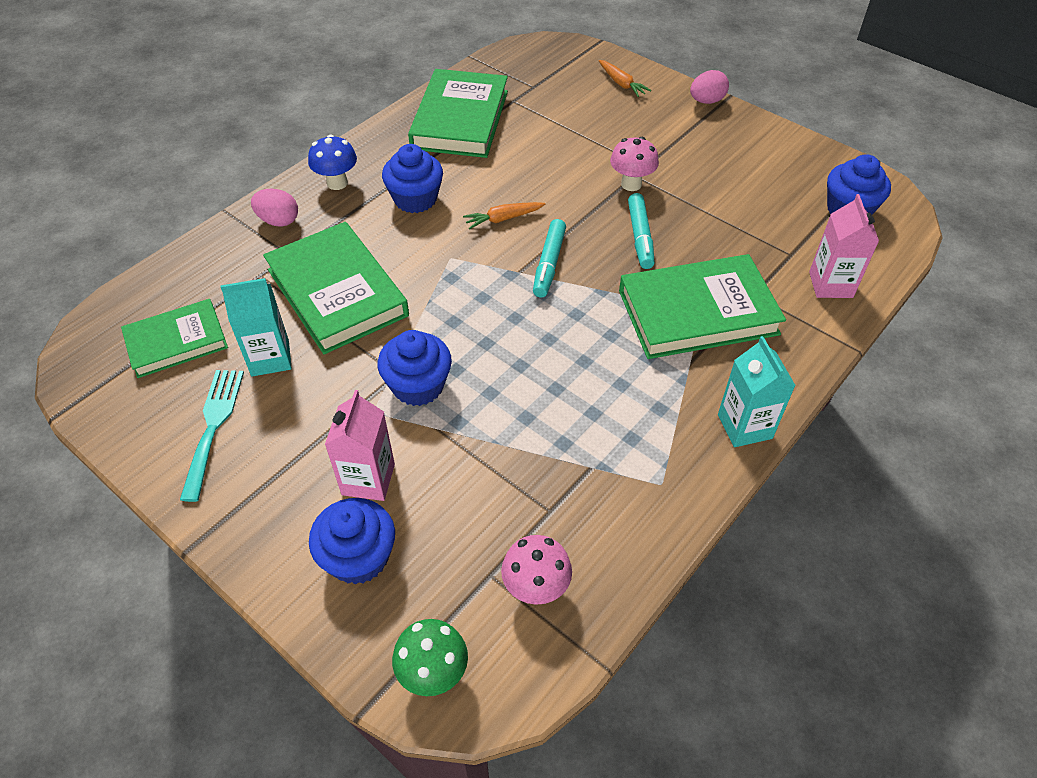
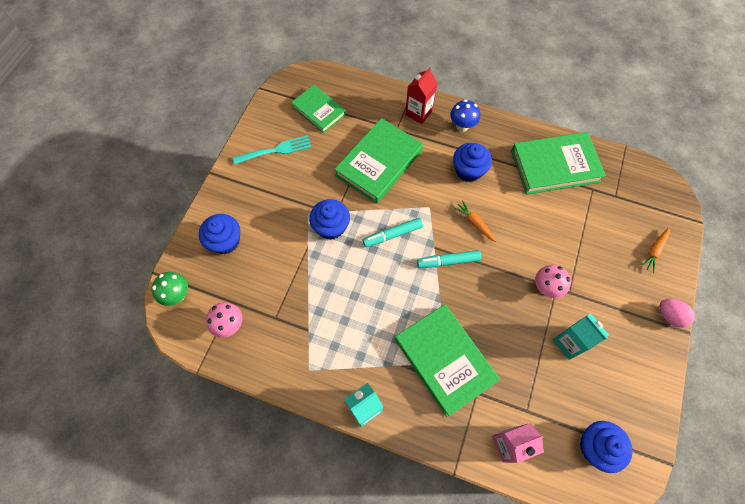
camera: 70 degrees right, 15 degrees up
(270, 358) = (324, 154): turquoise carton -> turquoise carton (569, 343)
(278, 221) = (418, 113): pink egg -> red carton
(368, 479) = (267, 228): pink carton -> none
(640, 237) = (497, 307): turquoise marker -> turquoise marker (392, 235)

